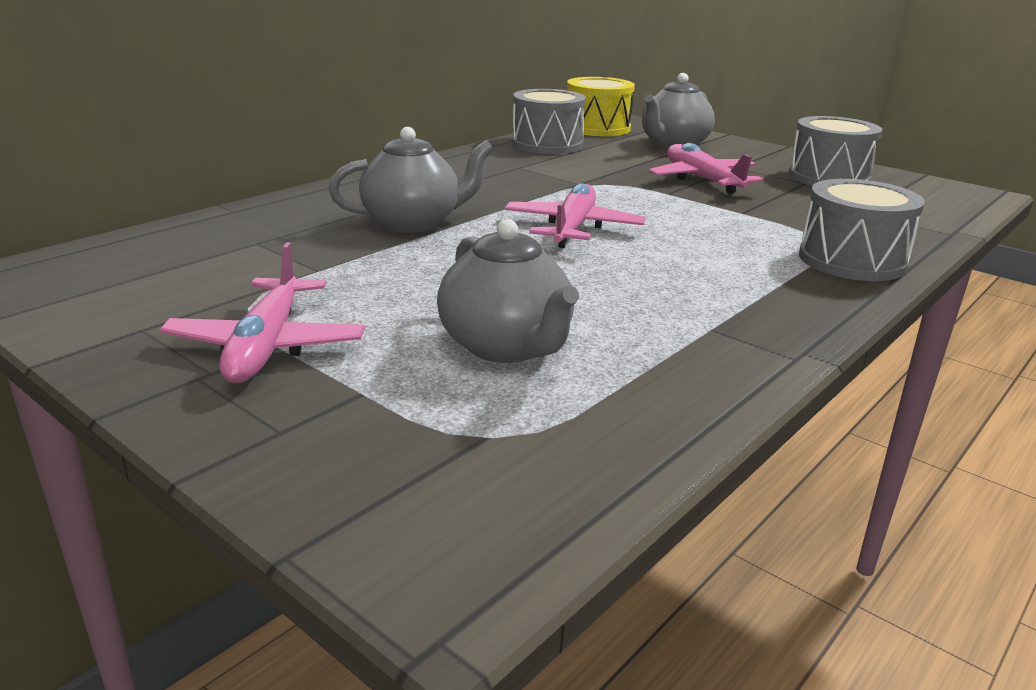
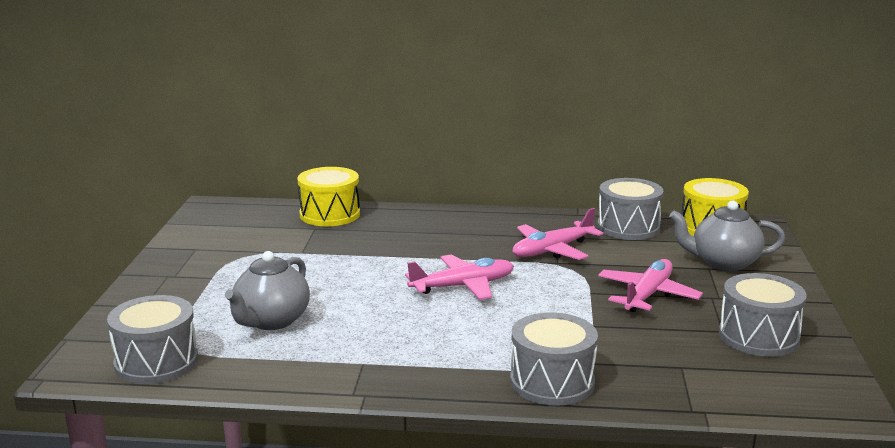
camera: 55 degrees right, 5 degrees down
(233, 224) = (330, 214): none -> yellow drum
(266, 345) = (209, 275): pink plane -> pink plane (552, 250)
(413, 223) = (400, 247): grey teapot -> none
(526, 478) = (156, 362): none -> grey drum

